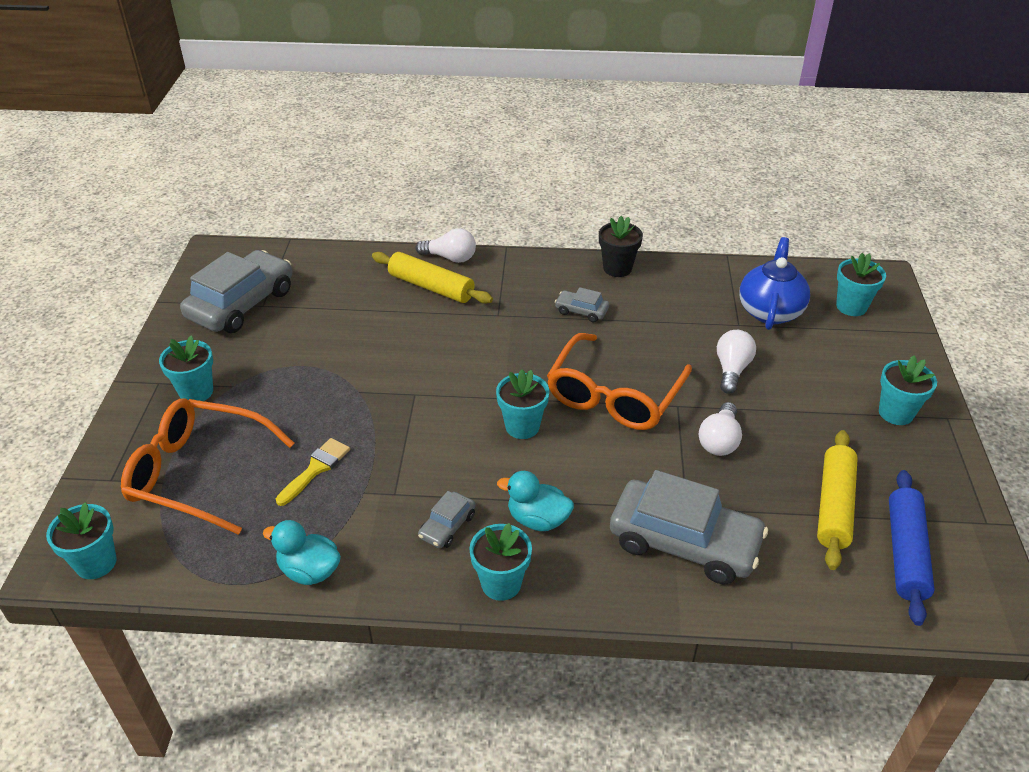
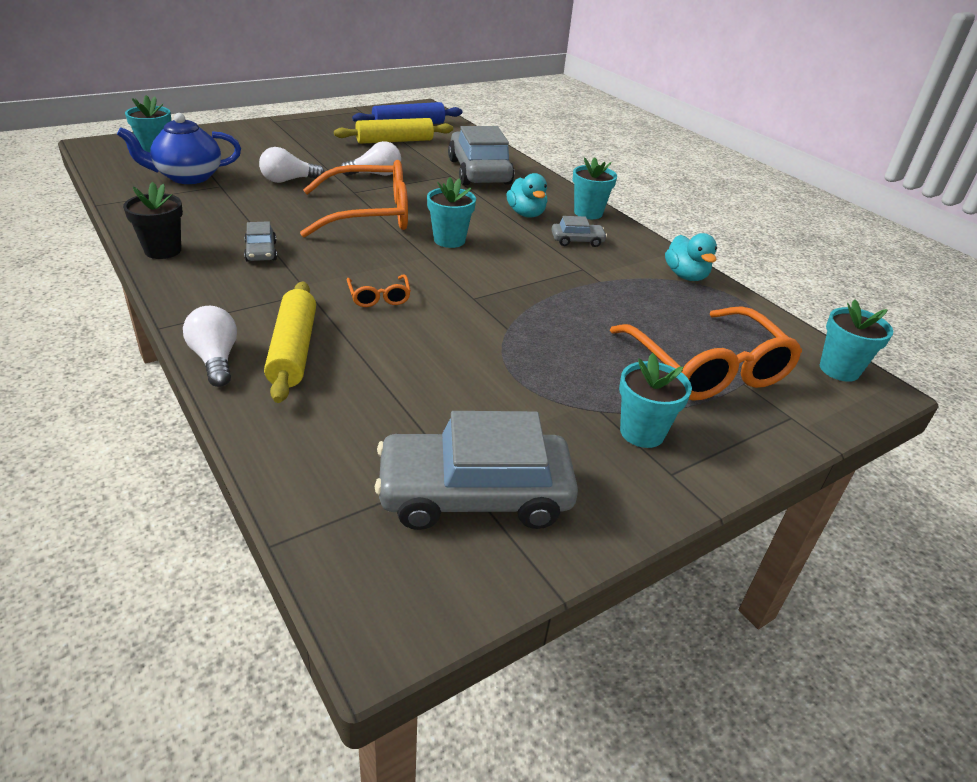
camera: 130 degrees left, 5 degrees down
(316, 469) = (614, 311): yellow brush -> none
(461, 345) = (379, 297): none -> orange glasses
(896, 413) = (284, 132): turquoise flower pot -> none

